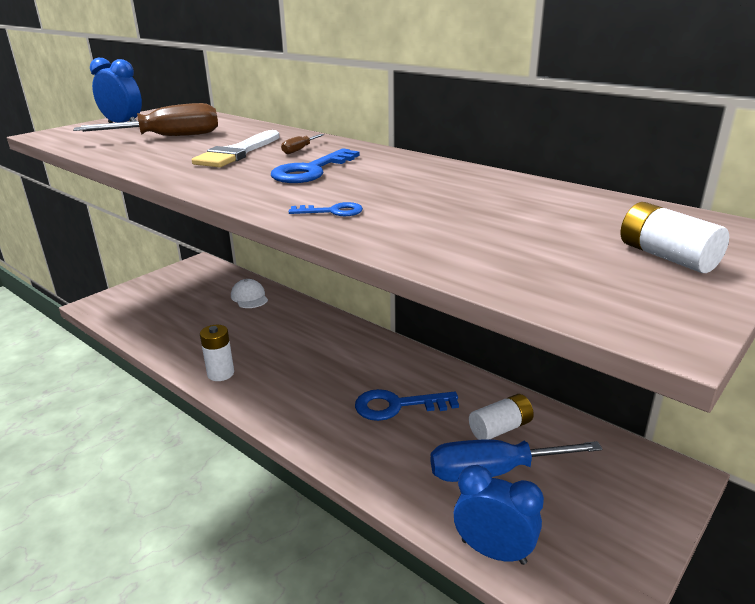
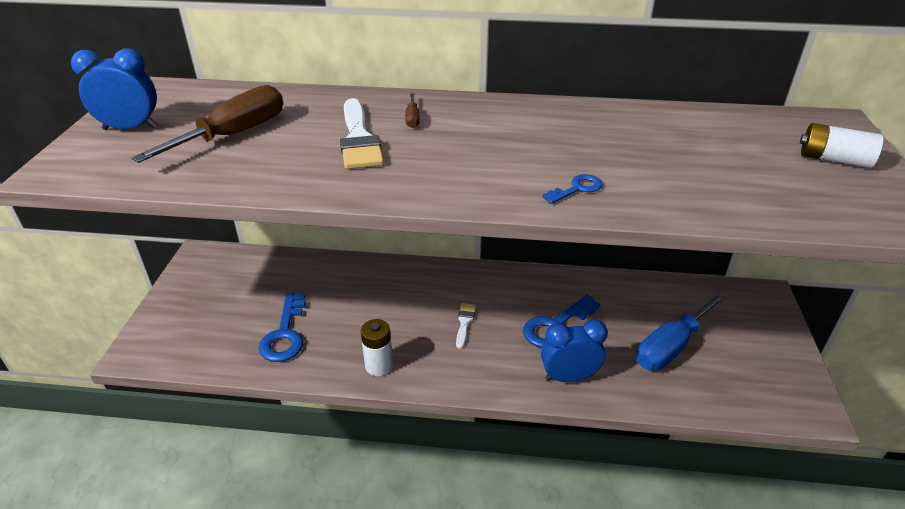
camera: 35 degrees left, 10 degrees up
(249, 297) = (307, 275): white cap -> none
(311, 171) = (473, 144): blue key -> blue key (285, 334)
(322, 371) = (464, 322): none -> white brush
(493, 551) = (728, 403): blue clock -> blue clock (569, 377)
(500, 428) = (641, 311): white battery -> none

